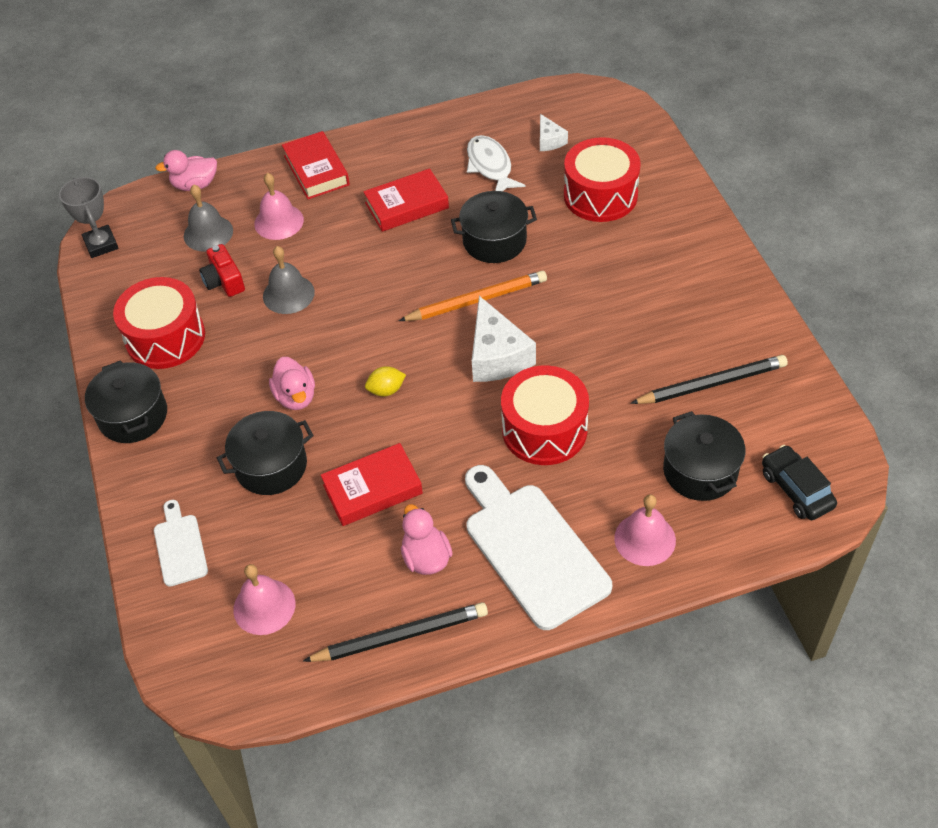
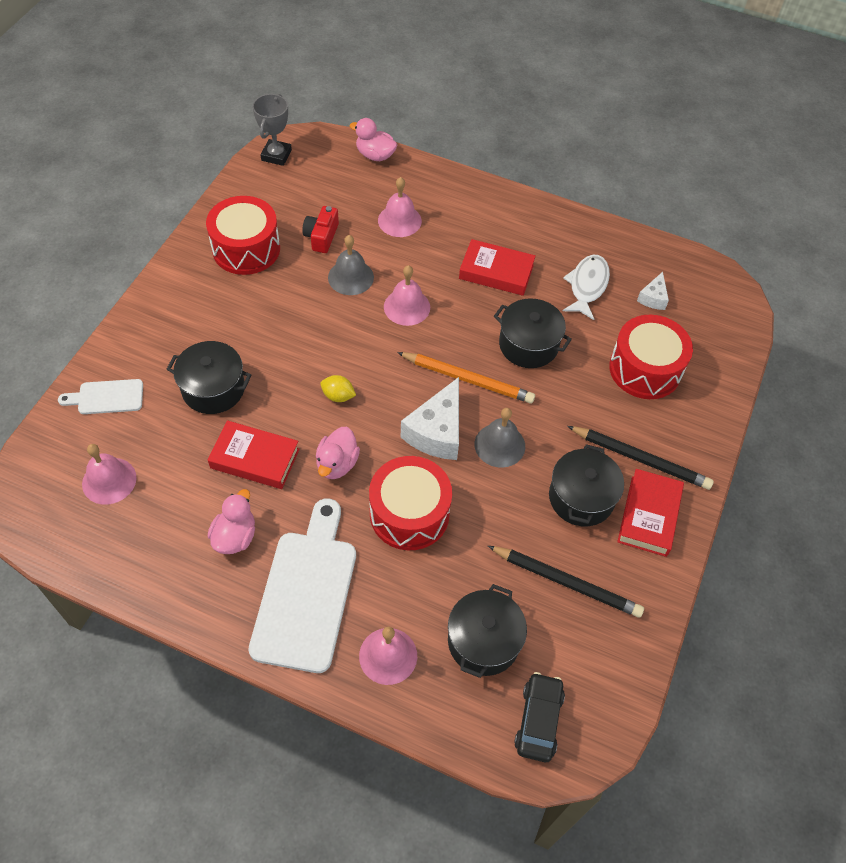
camera: 35 degrees right, 5 degrees up
(133, 416) = (173, 287): black pot -> black pot (581, 497)
(180, 546) = (107, 397): white cutting board -> white cutting board turned 120 degrees counterclockwise
(208, 233) = (347, 195): grey bell -> grey bell (499, 445)
(296, 397) = (278, 353): pink duck -> pink duck (337, 464)
(316, 170) = (463, 201): red book -> red book (649, 516)
(364, 283) = (407, 307): none -> pink bell
(401, 636) = (162, 576): black pencil -> black pencil (641, 459)

